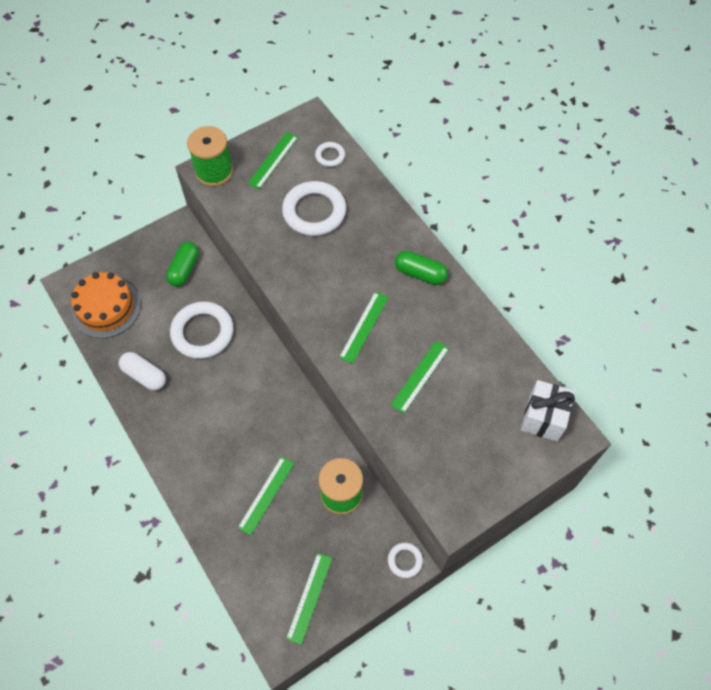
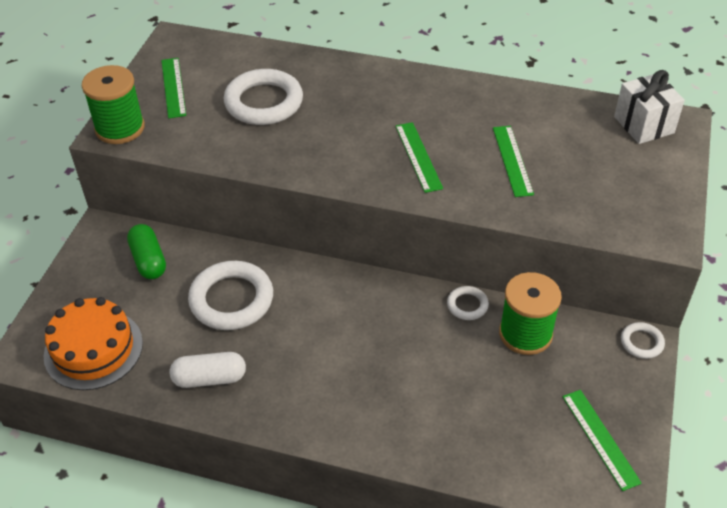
camera: 40 degrees left, 15 degrees down
(266, 495) = (458, 387): green ruler -> none
(330, 156) = (228, 55): white ring -> white ring (467, 305)
(420, 273) = (418, 91): green capsule -> none

